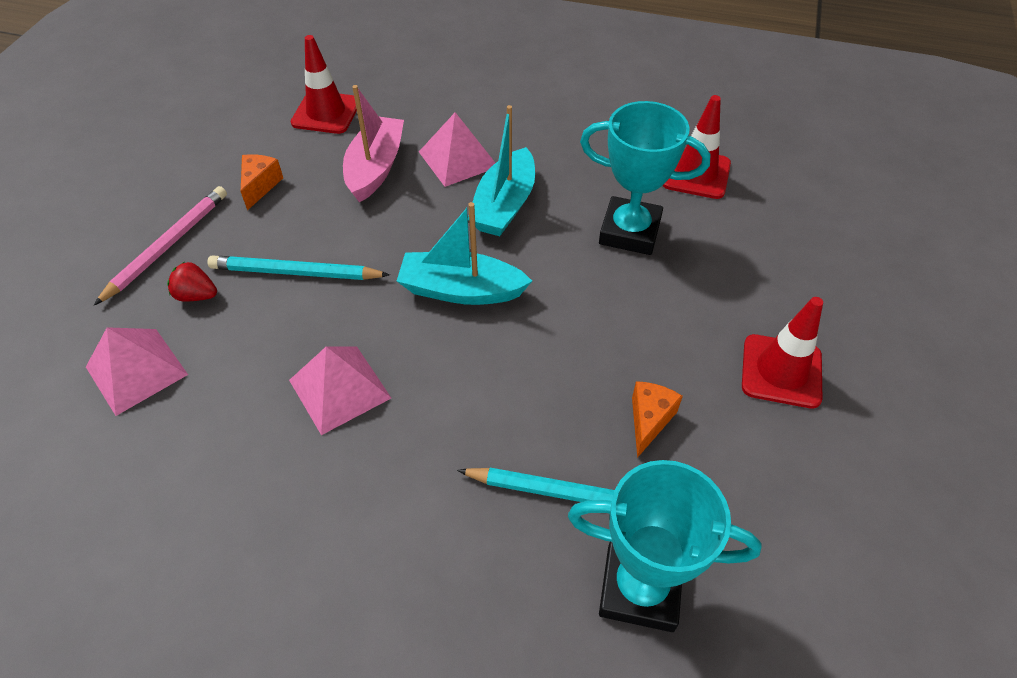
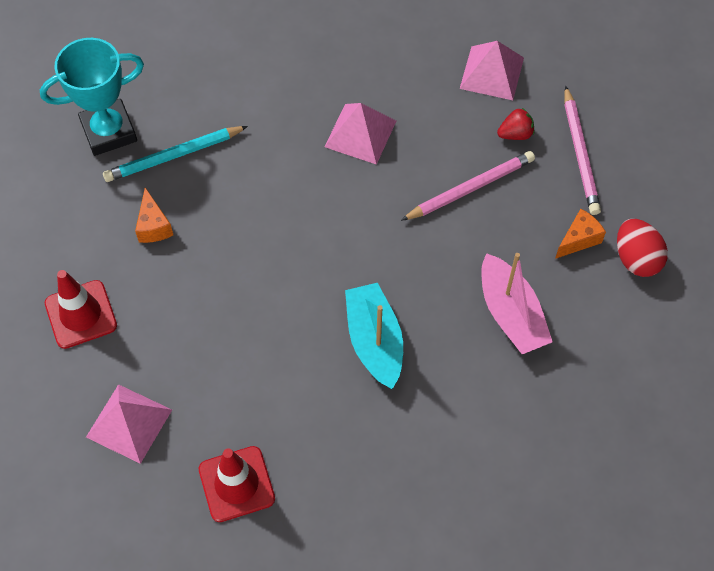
camera: 145 degrees right, 10 degrees up
(237, 152) = (636, 259): none -> red egg
(260, 186) = (578, 239): orange cheese -> orange cheese turned 105 degrees counterclockwise
(296, 272) = (470, 188): turquoise pencil -> pink pencil
(326, 113) = (616, 347): red traffic cone -> none
(458, 159) = (453, 367): pink pyramid -> pink pyramid (129, 423)
(461, 290) = (344, 244): turquoise boat -> none
(630, 231) = (256, 377): turquoise trophy -> none

